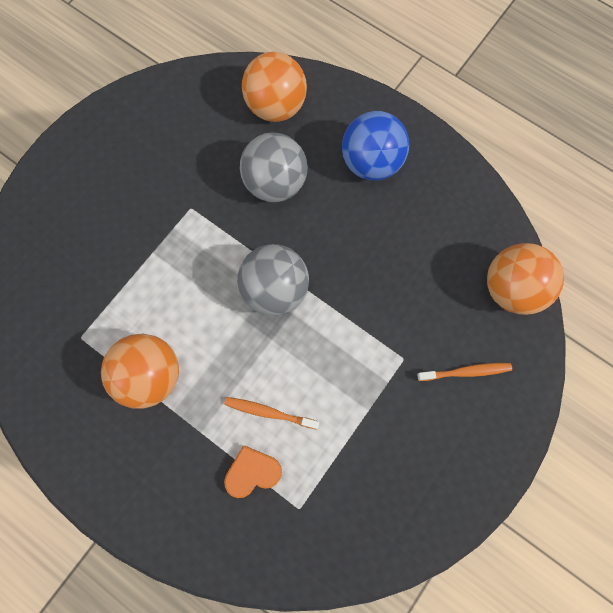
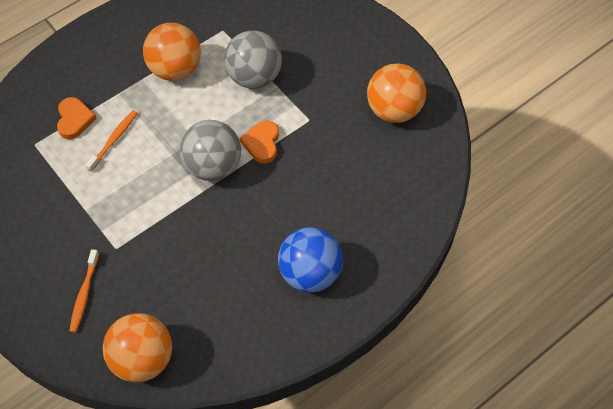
camera: 105 degrees right, 15 degrees down
(233, 247) = (262, 143): none -> orange heart
(275, 183) = (313, 188): grey ball -> grey ball (254, 77)
(276, 107) = (393, 206): orange ball -> orange ball (394, 110)

